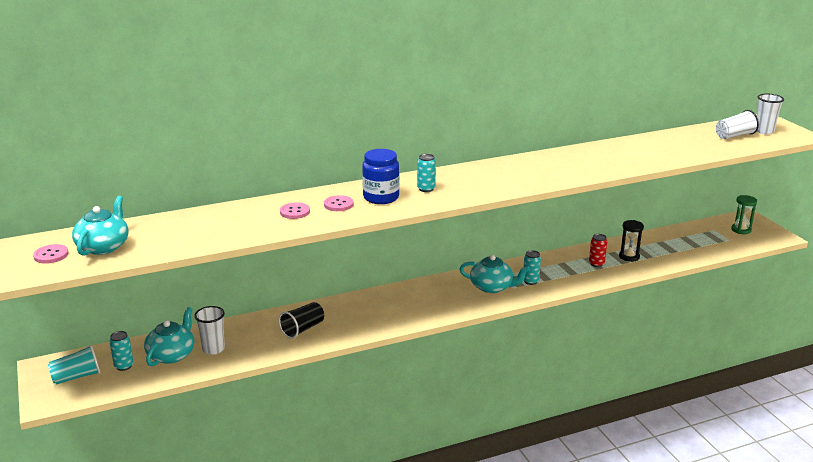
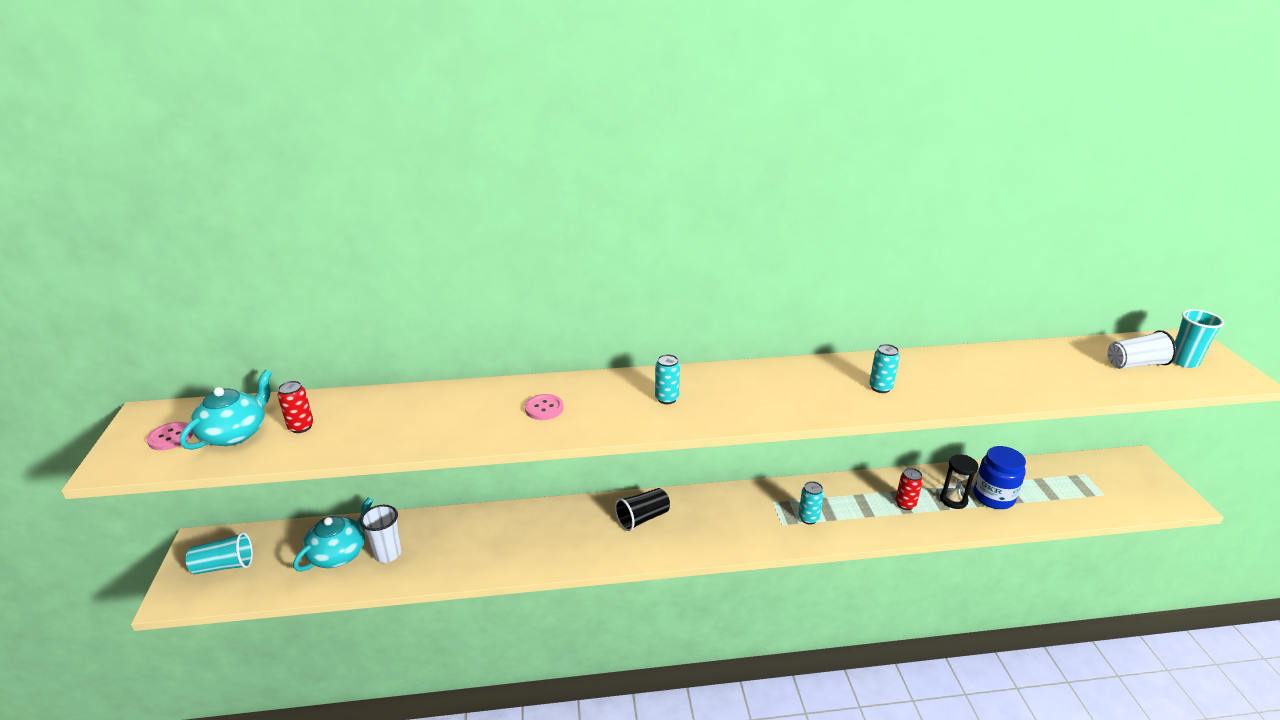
camera: 15 degrees right, 5 degrees up
(124, 366) = (280, 560): turquoise can -> turquoise can (880, 388)
(155, 237) = (301, 427): none -> red can
(295, 212) = (485, 412): pink button -> none
(302, 329) = (501, 543): black cup -> black cup (642, 518)
(381, 197) = (602, 404): blue jar -> blue jar (993, 497)
(492, 287) = (756, 519): turquoise teapot -> none
(741, 230) = (1125, 480): green hourglass -> none
(764, 131) = (1183, 361): white cup -> turquoise cup

